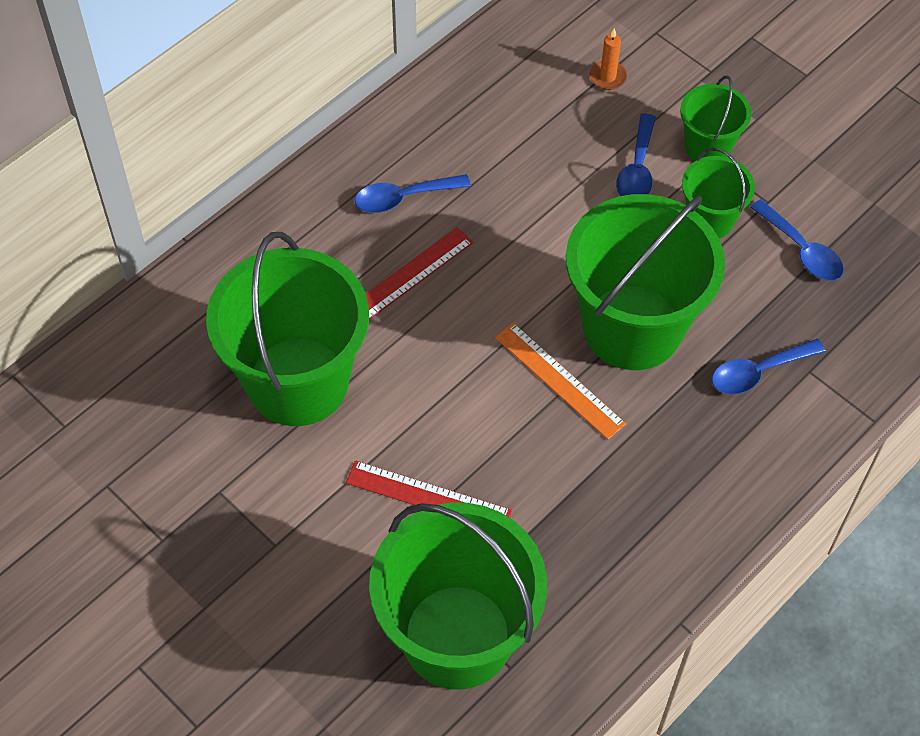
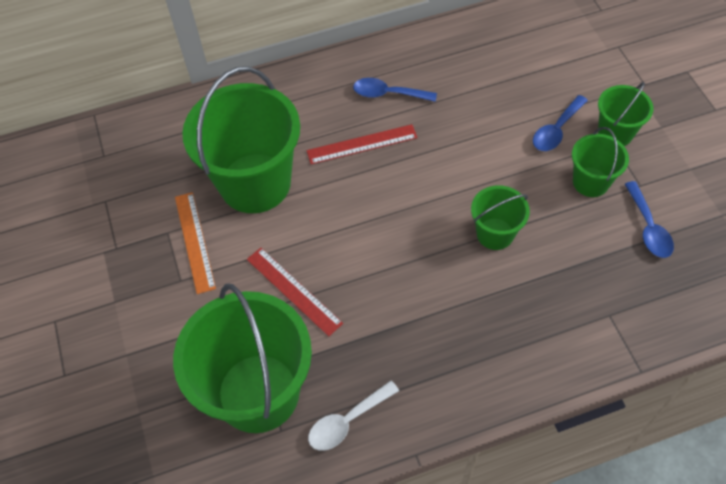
camera: 30 degrees right, 0 degrees up
(559, 380) = (424, 249): orange ruler -> orange ruler (194, 241)
(582, 621) = (347, 421): none -> white spoon
(607, 77) = (568, 64): orange candle -> none
(632, 327) = (495, 234): green bucket -> green bucket, size x0.49
(758, 372) = (570, 300): blue spoon -> none

